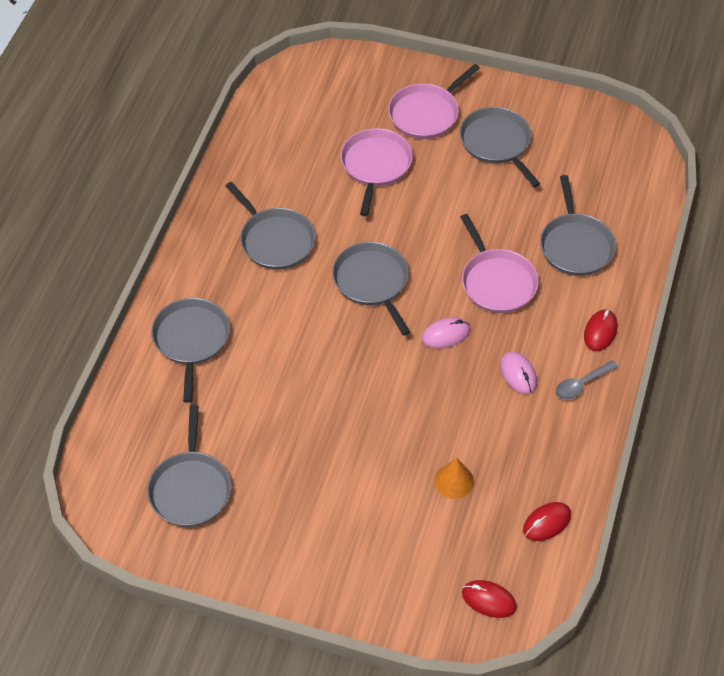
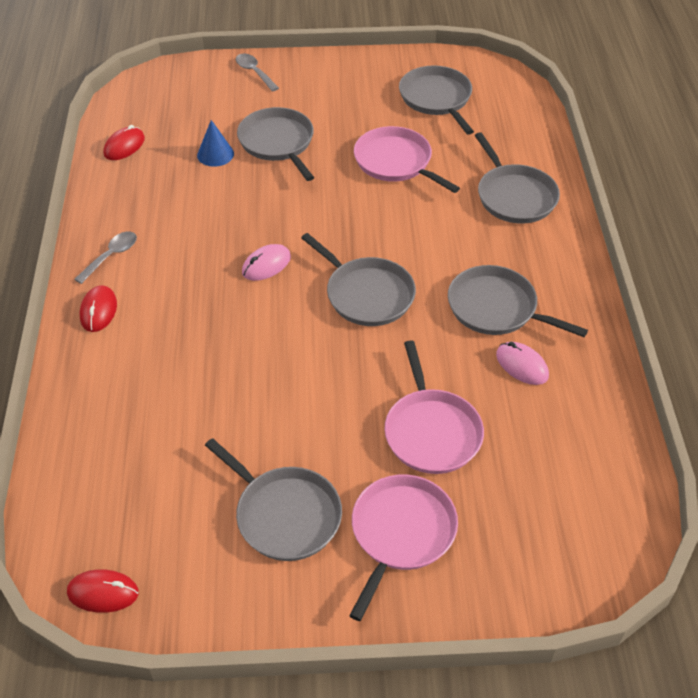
camera: 160 degrees right, 5 degrees down
(372, 599) = (254, 72): none -> grey spoon
(454, 481) = (215, 154): orange cone -> blue cone
(488, 600) = (161, 91): red mouse -> red mouse (103, 592)
(497, 282) = (228, 332): pink pan -> pink pan (396, 162)
(518, 374) = (179, 249): pink mouse -> pink mouse (522, 365)
(575, 245) = (144, 400): grey pan -> grey pan (277, 143)

